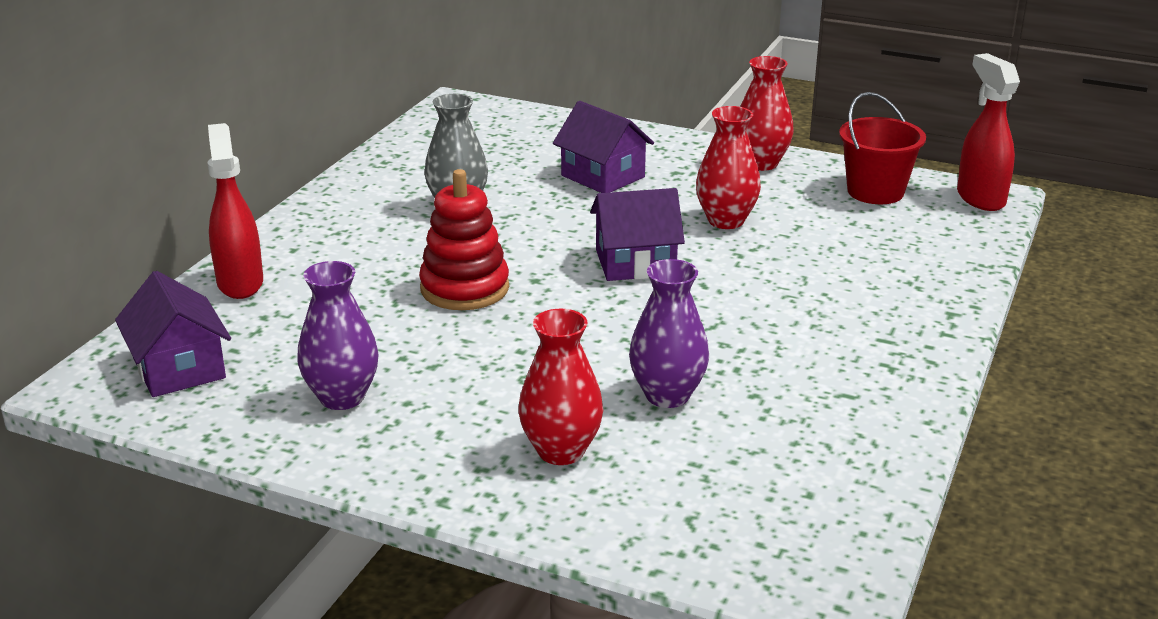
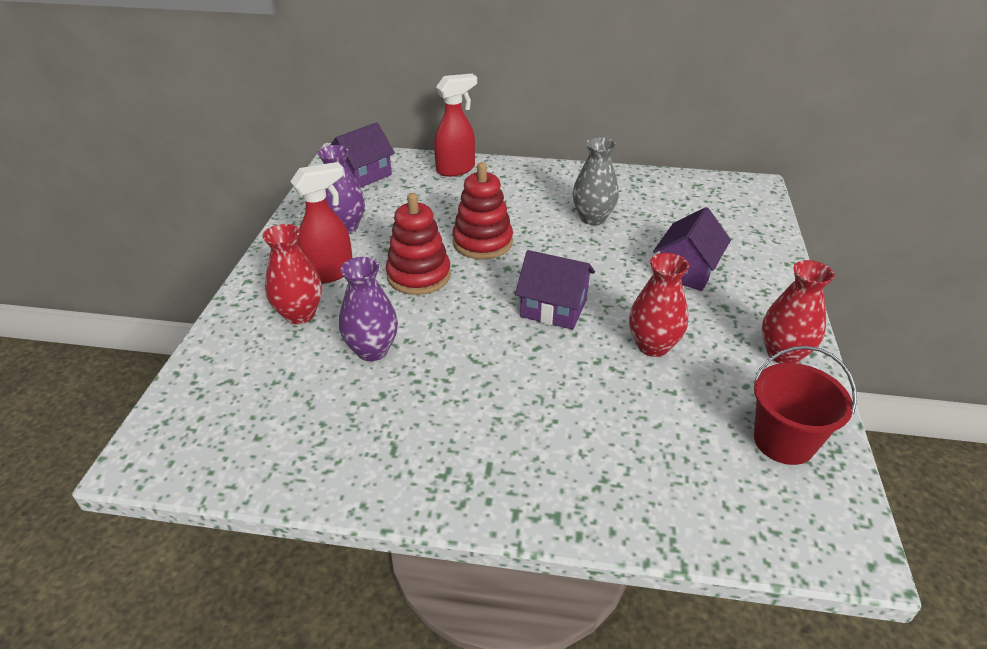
camera: 75 degrees right, 10 degrees up
(517, 345) = (419, 275): none -> red stacking toy
(635, 263) = (554, 308): purple house -> purple house turned 45 degrees counterclockwise
(980, 198) = (835, 535): red spray bottle -> red spray bottle (330, 273)

